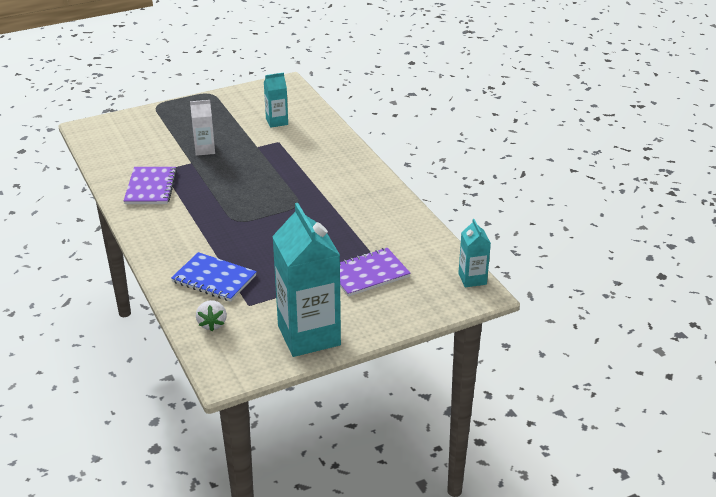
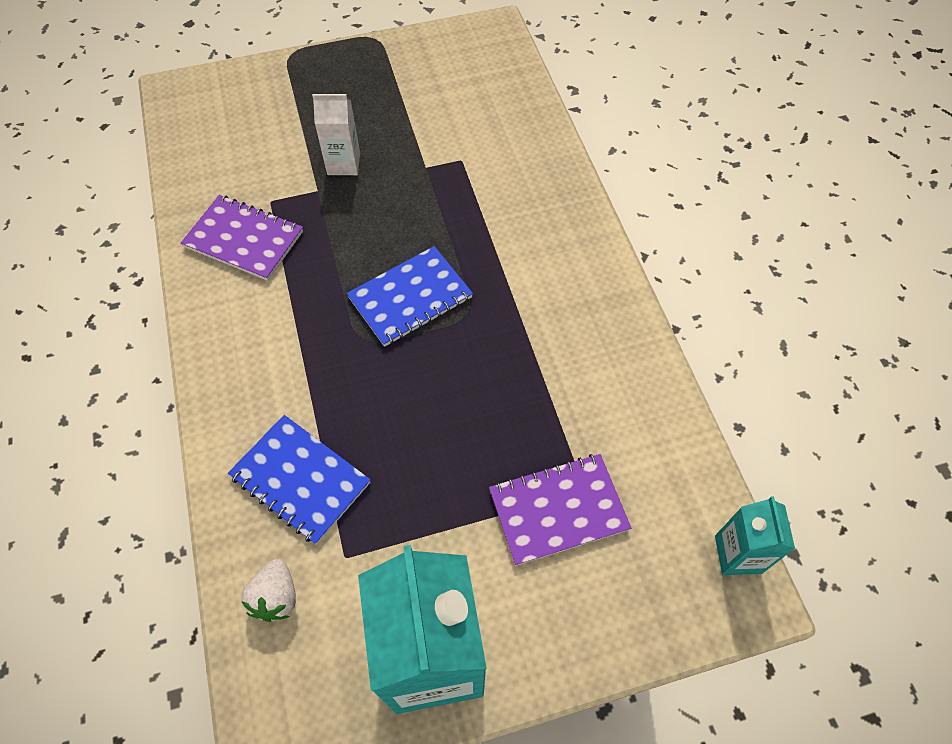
camera: 10 degrees right, 25 degrees up
(150, 187) = (244, 239): purple notebook -> purple notebook turned 75 degrees counterclockwise
(261, 201) = (410, 298): none -> blue notebook
(277, 122) = (466, 114): turquoise carton -> none

